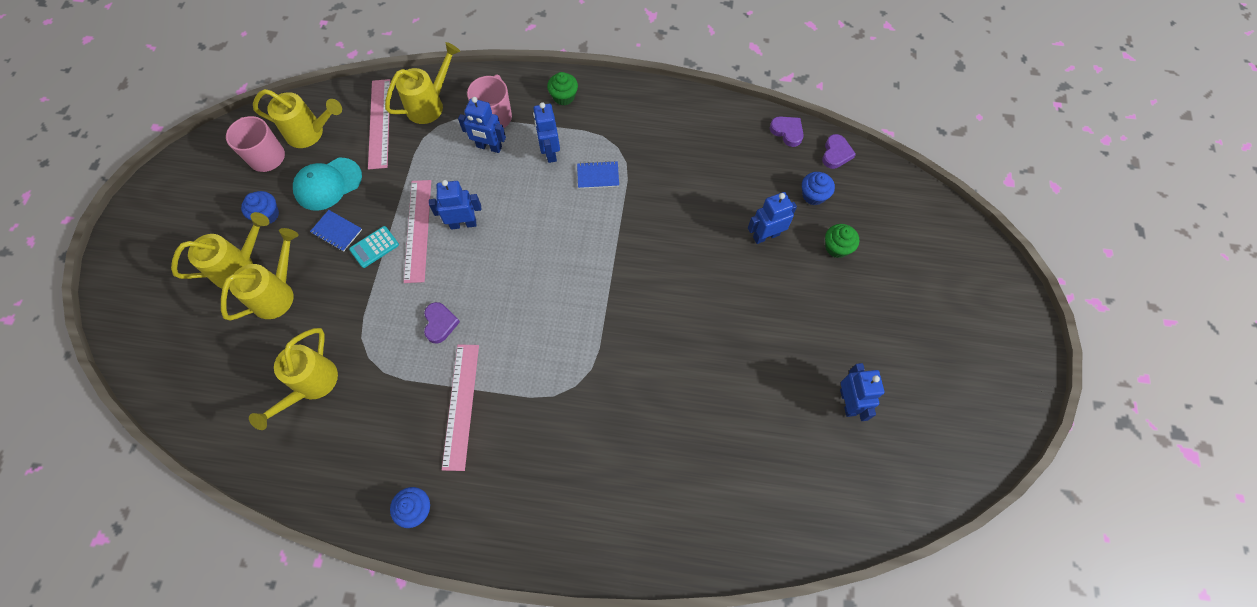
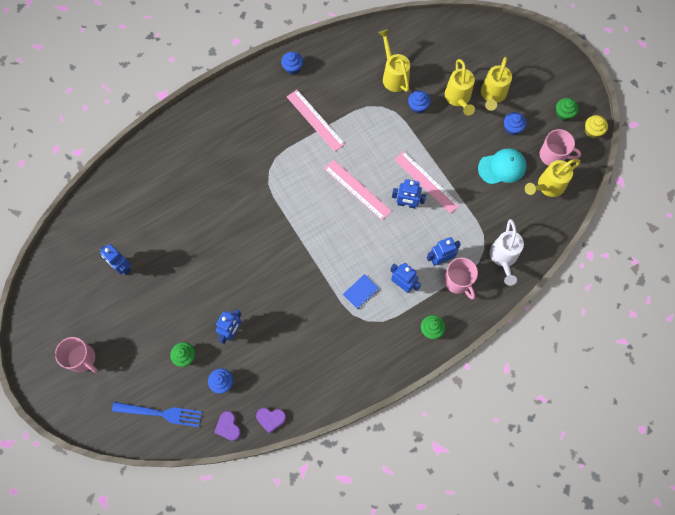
camera: 140 degrees right, 5 degrees up
(200, 149) = (592, 131): none -> yellow cupcake
(201, 187) = (563, 114): none -> green cupcake
(328, 184) = (502, 167): turquoise cap -> turquoise cap turned 60 degrees clockwise
(330, 322) = (418, 106): none -> blue cupcake
(336, 231) = (467, 148): blue notebook -> none
(374, 247) = (438, 156): turquoise calculator -> none
(380, 123) = (517, 223): pink ruler -> pink ruler (357, 189)
(430, 104) = (503, 258): yellow watering can -> white watering can
(440, 323) = (364, 146): purple heart -> none
(463, 223) = (406, 204): blue robot -> blue robot turned 60 degrees clockwise
(900, 212) = (161, 413): none -> blue fork
(961, 329) = (82, 359): none -> pink mug

